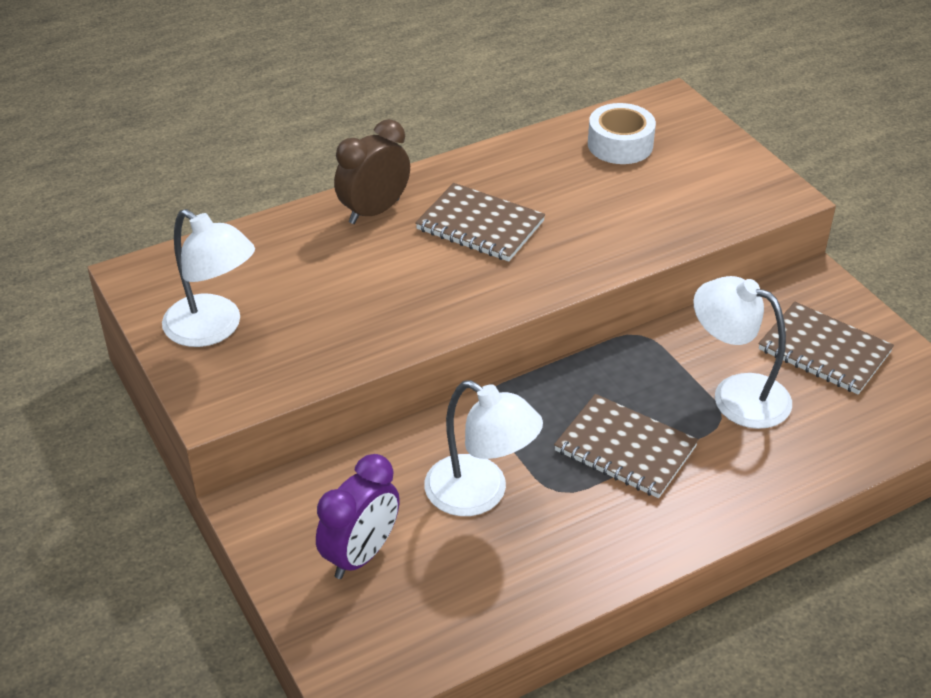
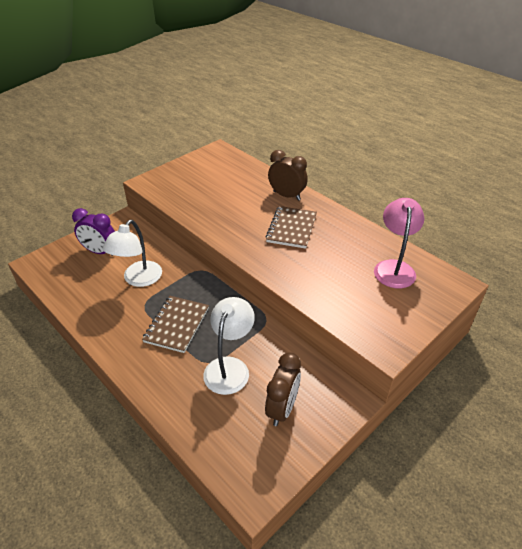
camera: 75 degrees right, 0 degrees up
(213, 329) = (191, 172): white lamp -> none
(620, 145) = (394, 267): white tape -> pink lamp
(824, 351) = (282, 408): brown notebook -> brown clock

